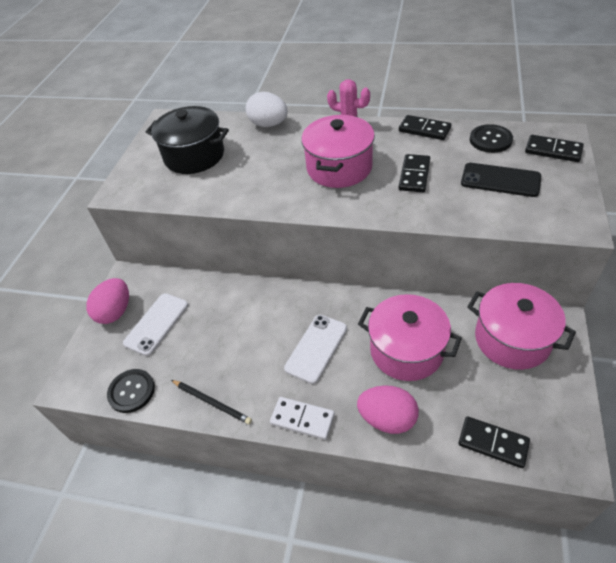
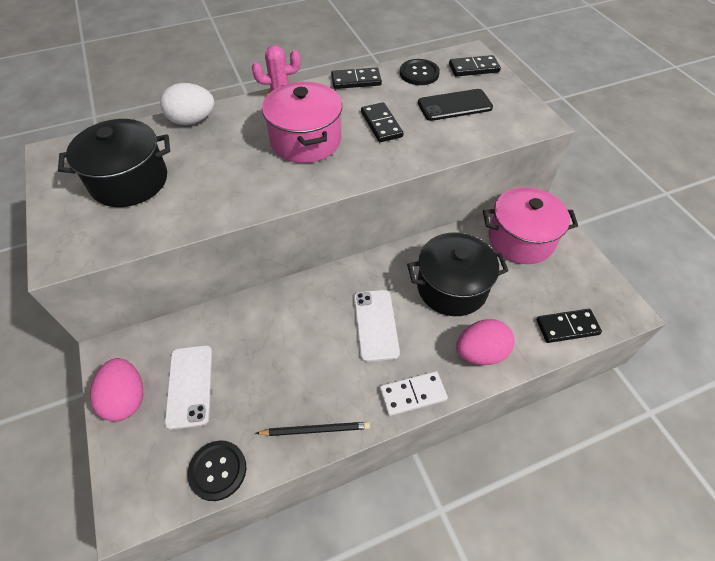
camera: 40 degrees left, 5 degrees up
(406, 350) = (452, 287): pink pot -> black pot

